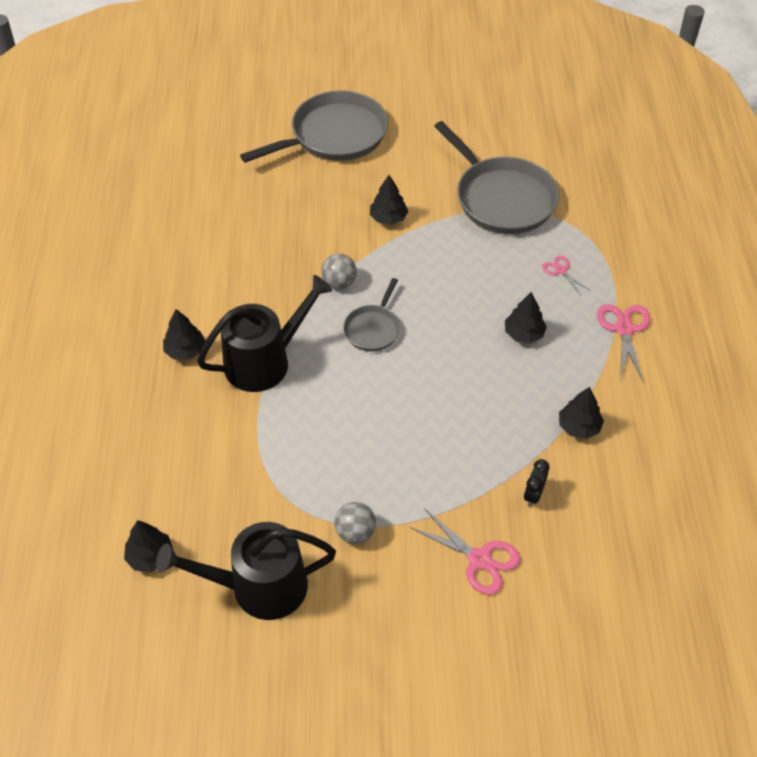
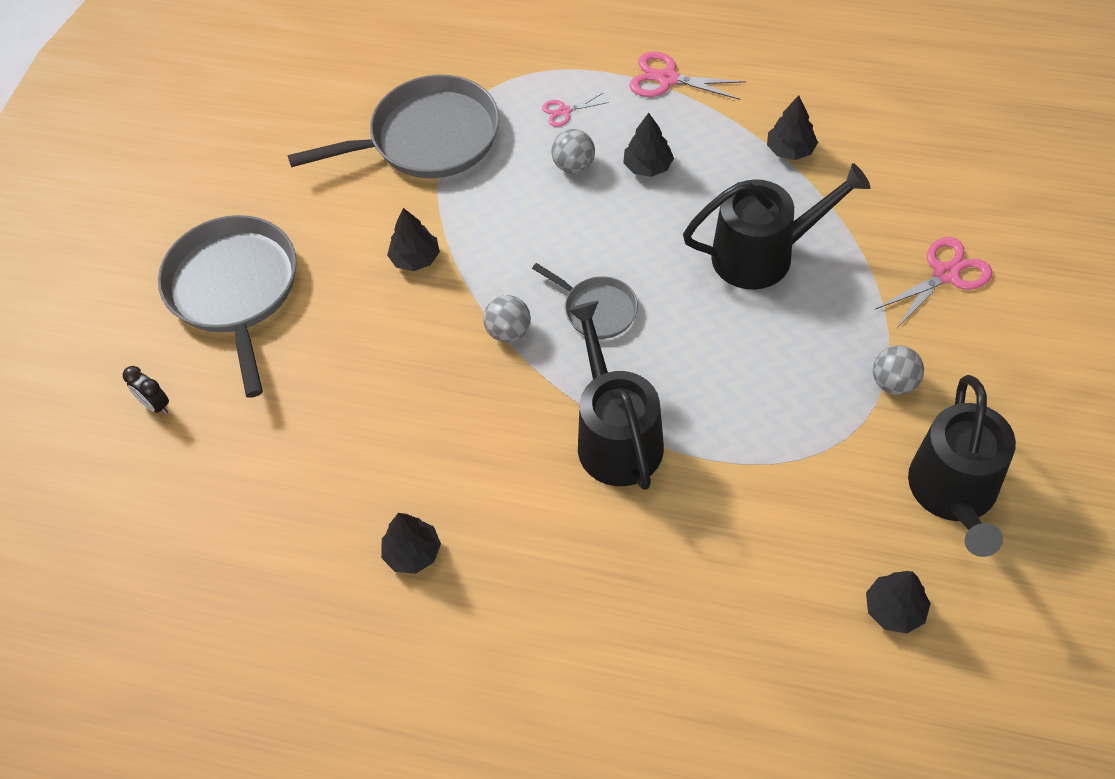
camera: 70 degrees left, 5 degrees up
(185, 350) = (570, 528): black tree -> black tree (412, 552)
(459, 424) = (763, 254): none -> black watering can
(507, 288) = (574, 165): none -> grey ball
(533, 495) = (871, 209): black clock -> black clock (155, 405)

